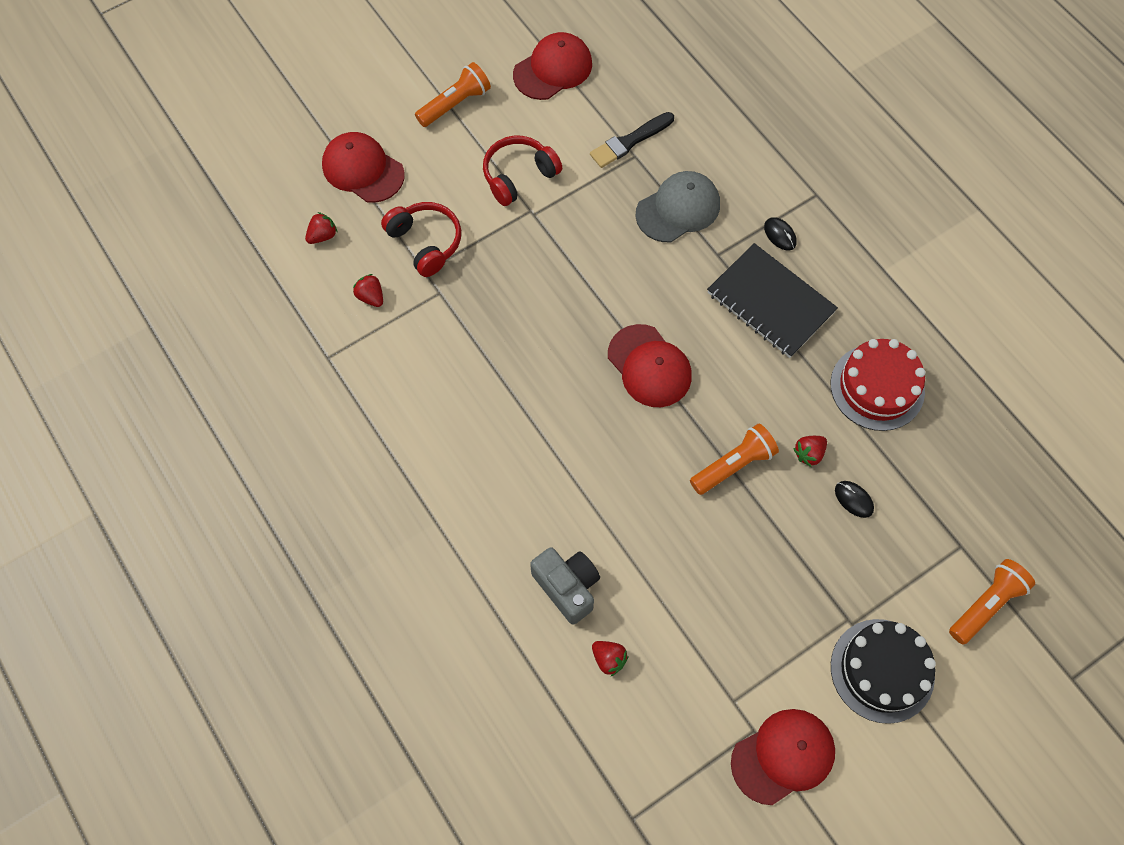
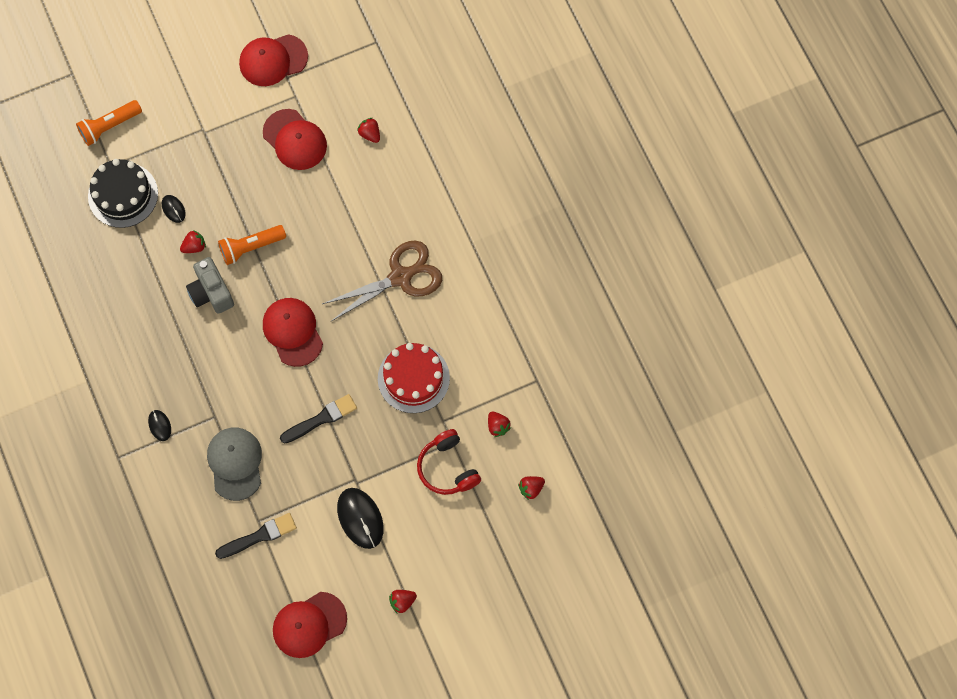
camera: 170 degrees left, 5 degrees up
(363, 169) = (491, 547): red cap -> red cap (295, 140)
(455, 104) = (402, 602): orange flashlight -> red strawberry
(518, 176) = (360, 518): red headphones -> black mouse
(524, 459) = (401, 277): none -> brown scissors
(567, 587) = (388, 183): grey camera -> grey camera (211, 292)
(589, 272) = (321, 419): none -> black brush
(678, 209) = (235, 463): grey cap -> grey cap turned 105 degrees clockwise
(770, 302) = (185, 368): black notebook -> none
(877, 387) = (127, 287): red cake -> red cake (413, 378)
(882, 670) = (193, 98): black cake -> black cake (123, 195)

